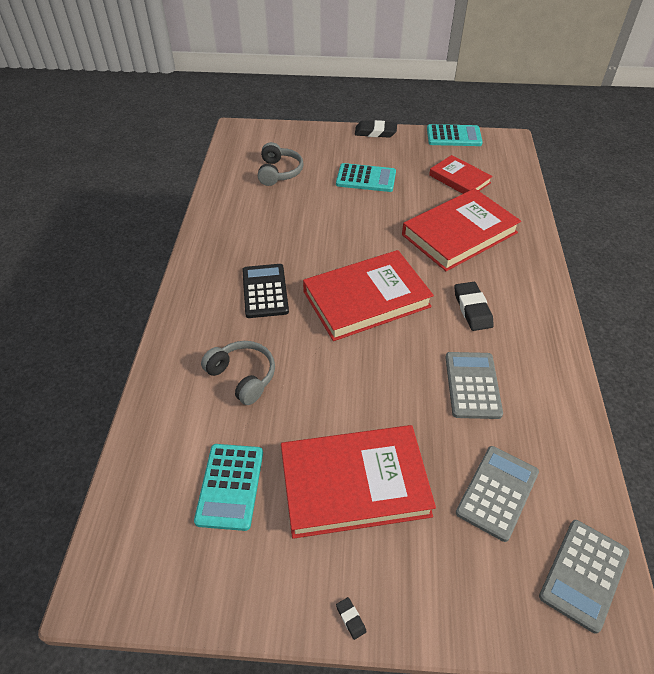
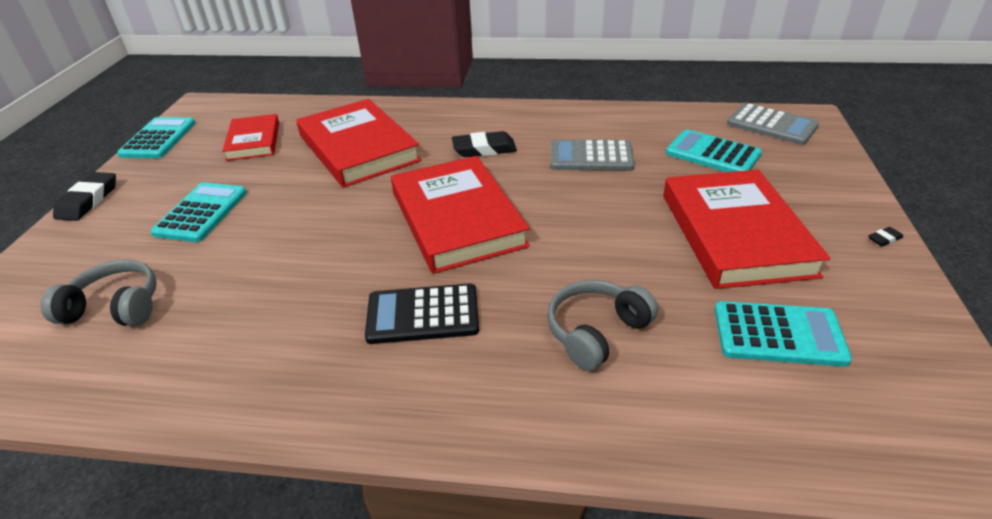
camera: 85 degrees left, 10 degrees down
(459, 179) = (254, 141): red book -> red book turned 60 degrees counterclockwise
(497, 492) = (712, 154): grey calculator -> turquoise calculator

